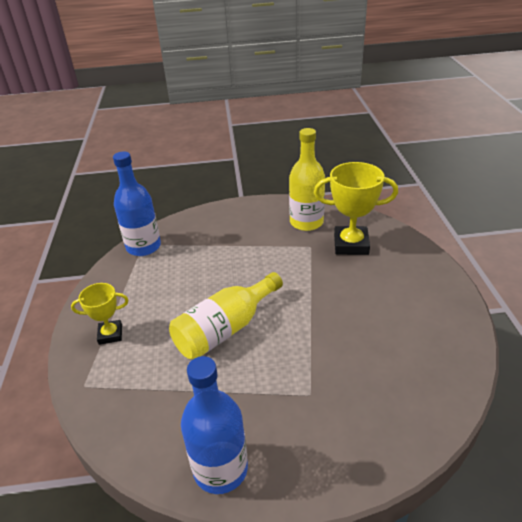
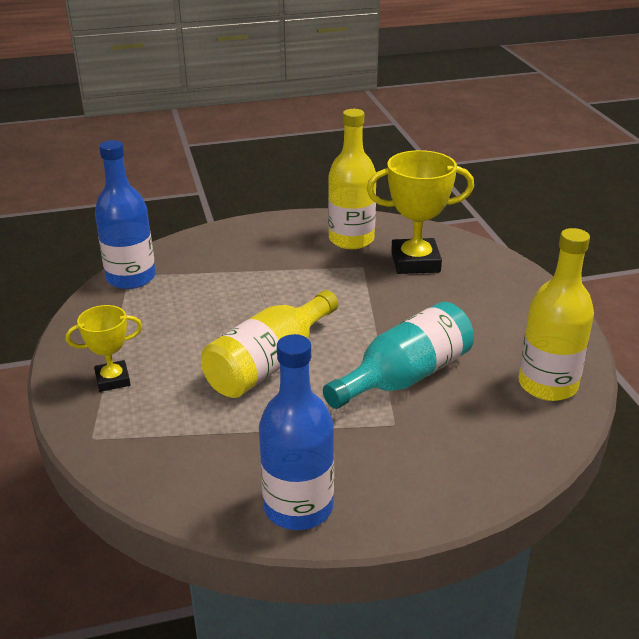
camera: 10 degrees left, 5 degrees down
(326, 350) = (405, 377): none -> turquoise bottle
(439, 367) = (547, 385): none -> yellow bottle

